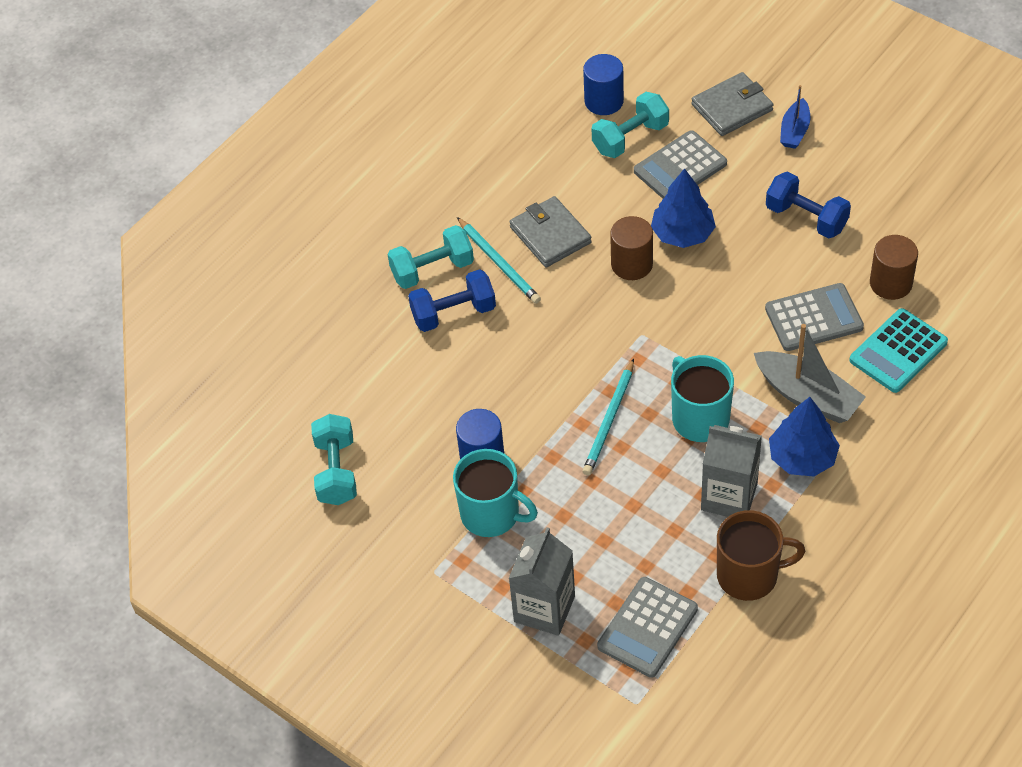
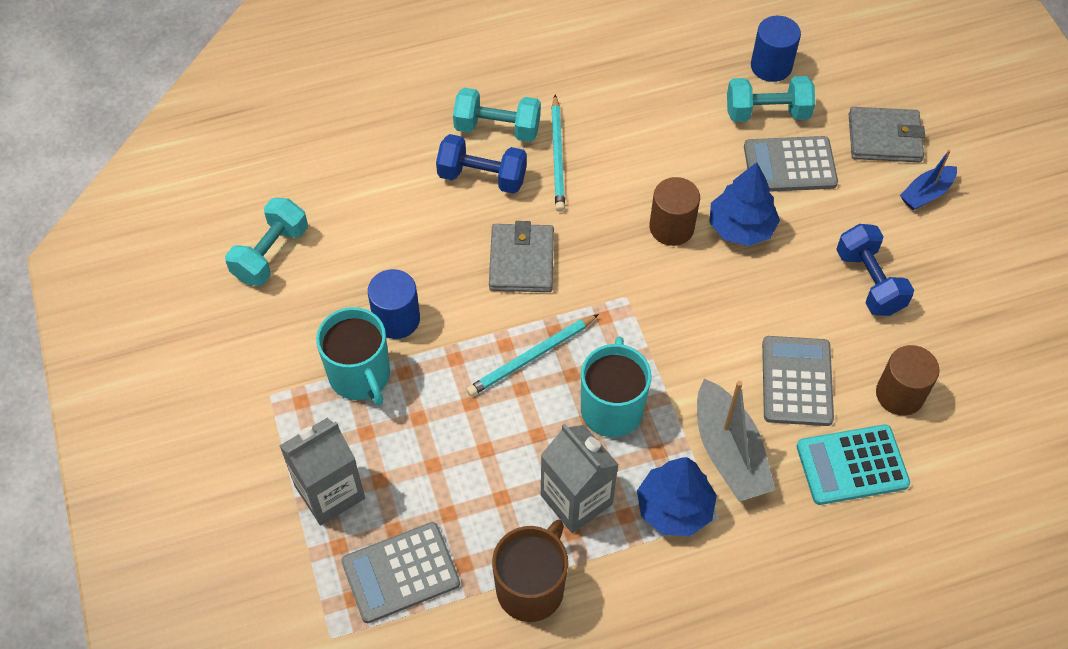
camera: 30 degrees right, 5 degrees up
(550, 235) = (623, 158): grey wallet -> grey wallet (521, 261)
(749, 575) = (531, 587): brown mug -> brown mug turned 90 degrees counterclockwise
(814, 318) = (797, 381): grey calculator -> grey calculator turned 105 degrees counterclockwise

